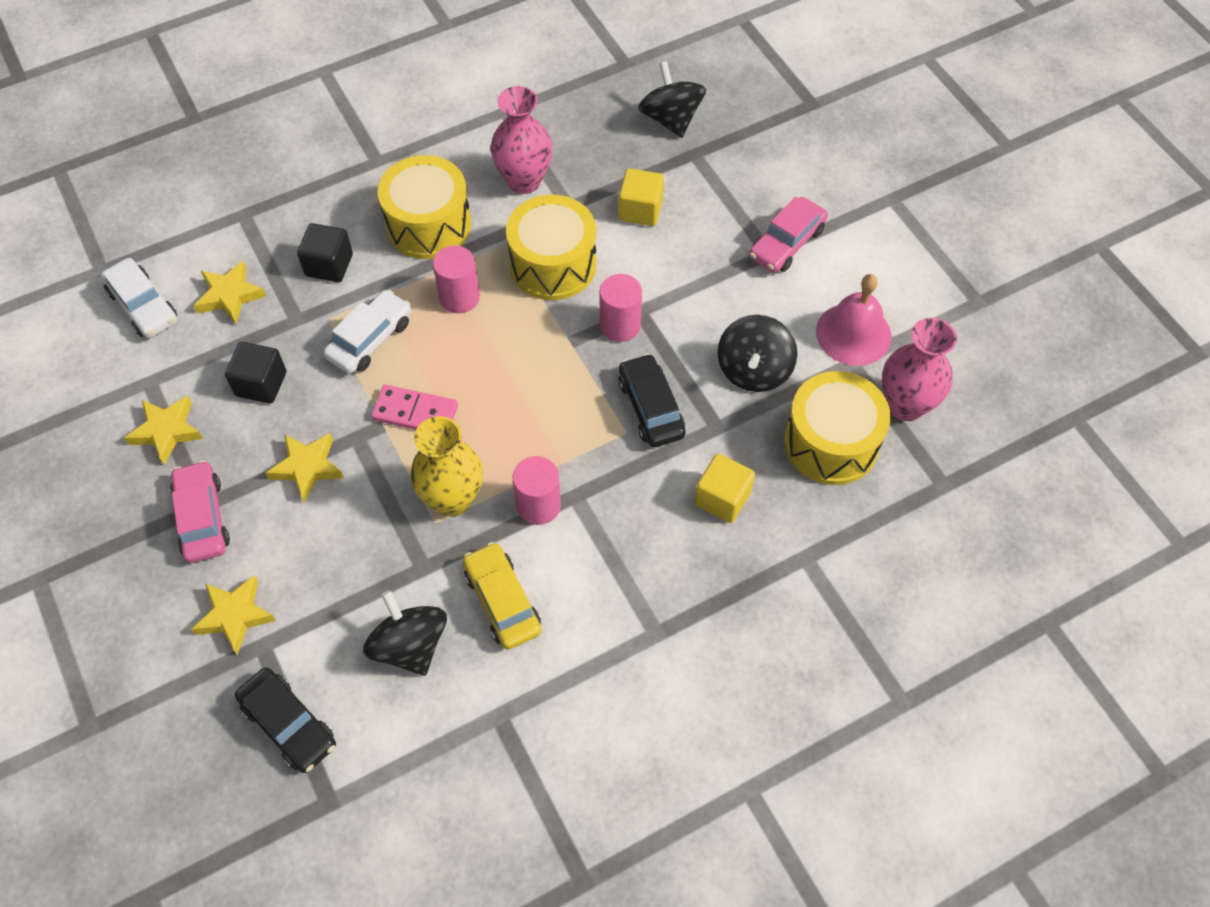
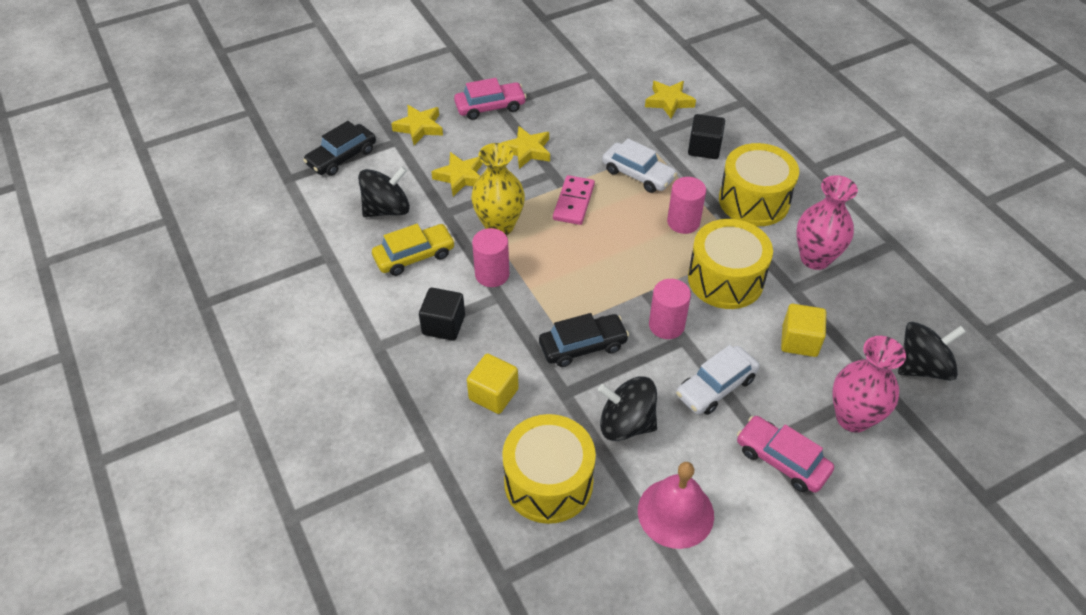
camera: 90 degrees right, 10 degrees down
(143, 306) = (655, 64): white car -> white car (716, 387)
(166, 431) = (555, 85): yellow star -> yellow star (460, 177)
(261, 384) = (595, 123): black cube -> black cube (443, 325)
(905, 405) = (593, 553): pink vase -> pink vase (853, 418)

